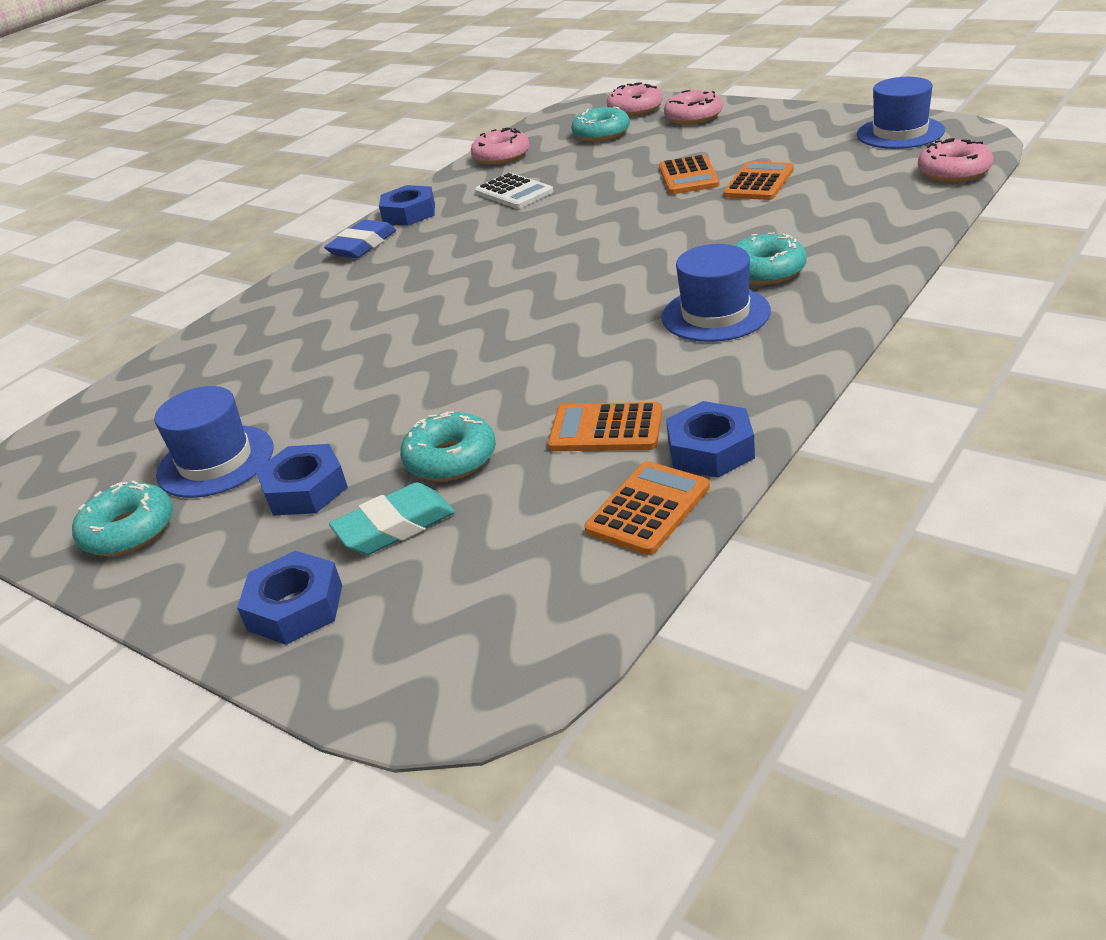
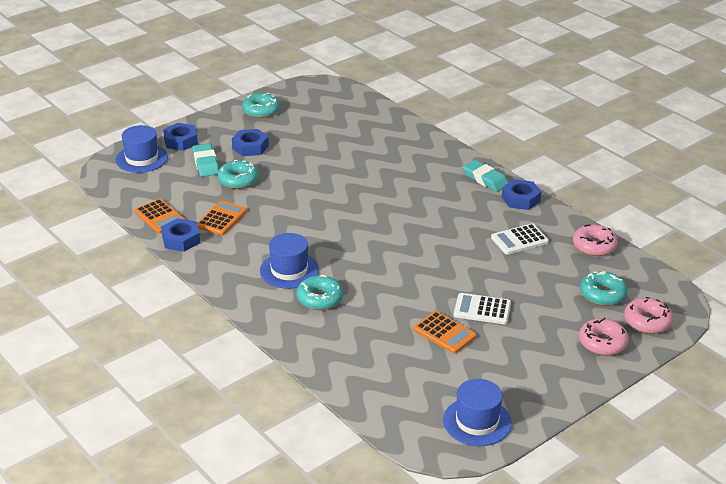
camera: 100 degrees right, 0 degrees up
(215, 461) = (292, 129): blue hat -> blue hat (141, 158)
(362, 245) = (485, 179): blue eraser -> turquoise eraser
(688, 176) = (482, 309): orange calculator -> white calculator
(954, 172) = (385, 414): pink donut -> none

